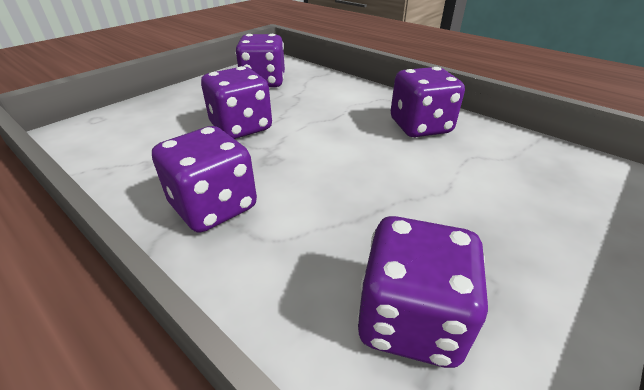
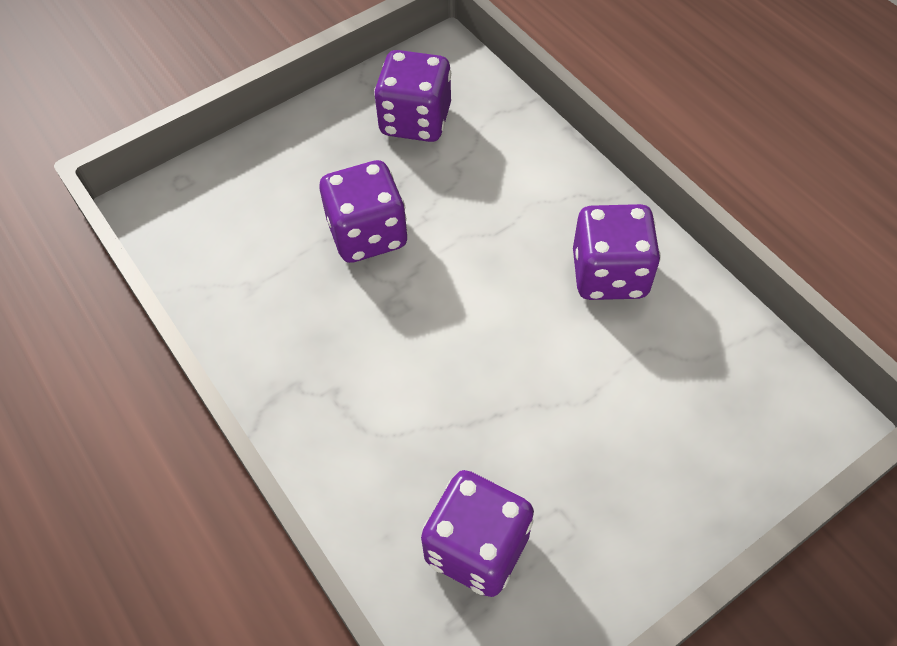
camera: 15 degrees right, 20 degrees up
(214, 206) = (321, 376): purple dice -> none

